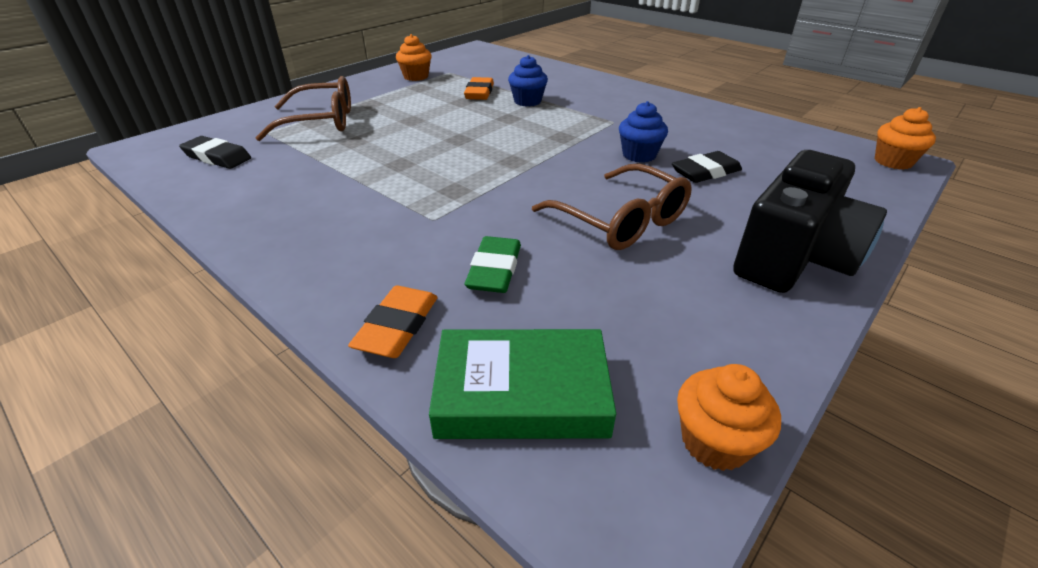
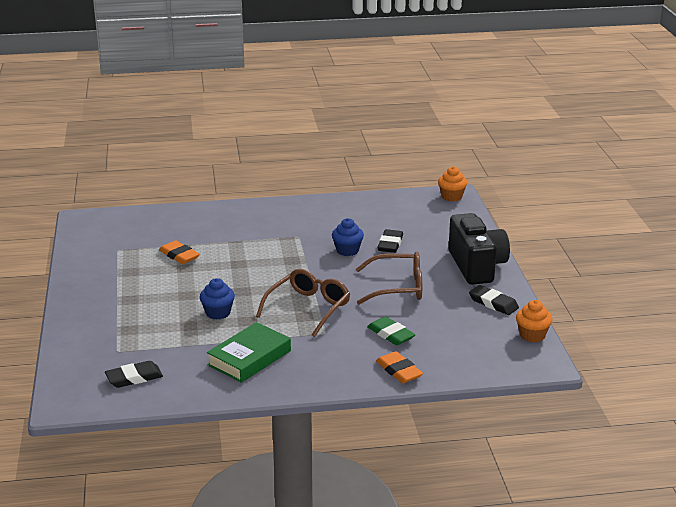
camera: 50 degrees left, 10 degrees down
(321, 121) = (133, 326): brown glasses -> brown glasses (308, 308)
(416, 77) = (104, 265): orange cupcake -> none
(522, 393) = (470, 359): green book -> green book (249, 358)
(527, 101) = (223, 247): blue cupcake -> blue cupcake (218, 313)
(731, 327) = (493, 303): none -> black eraser

